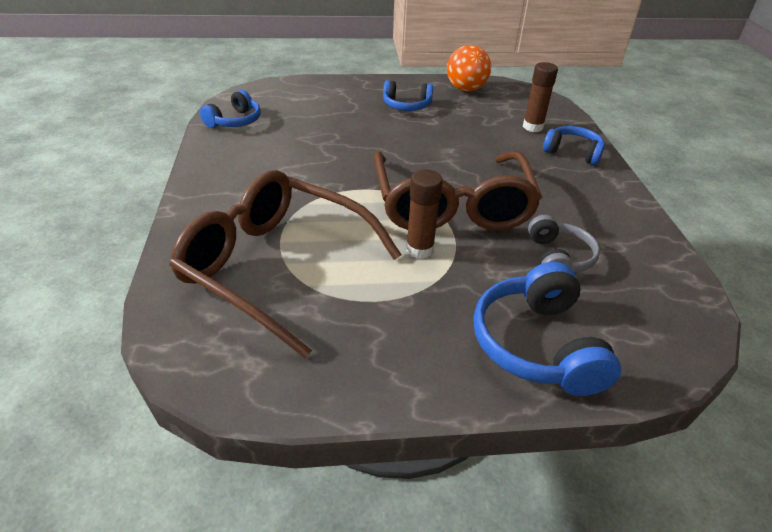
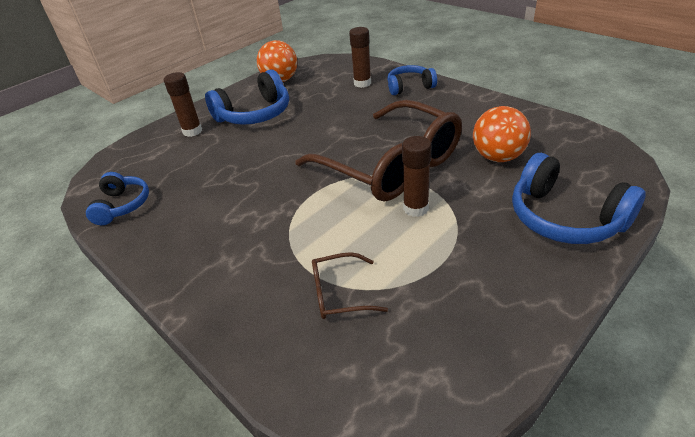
camera: 35 degrees left, 0 degrees up
(276, 267) = (339, 293): brown glasses -> brown glasses, size x0.41
(345, 95) = (192, 131): none -> brown glue stick
(406, 106) = (254, 114): blue headphones -> blue headphones, size x1.60
(558, 258) = (498, 157): grey headphones -> orange ball

